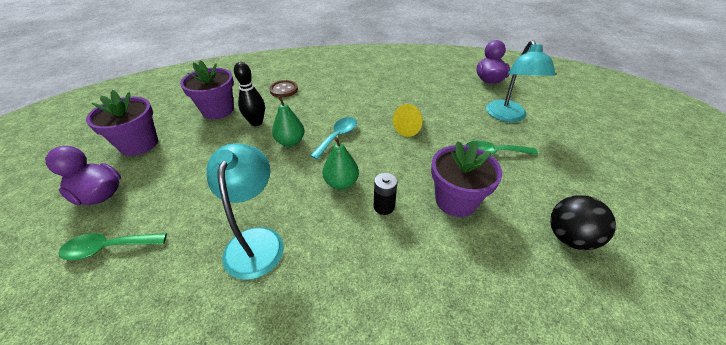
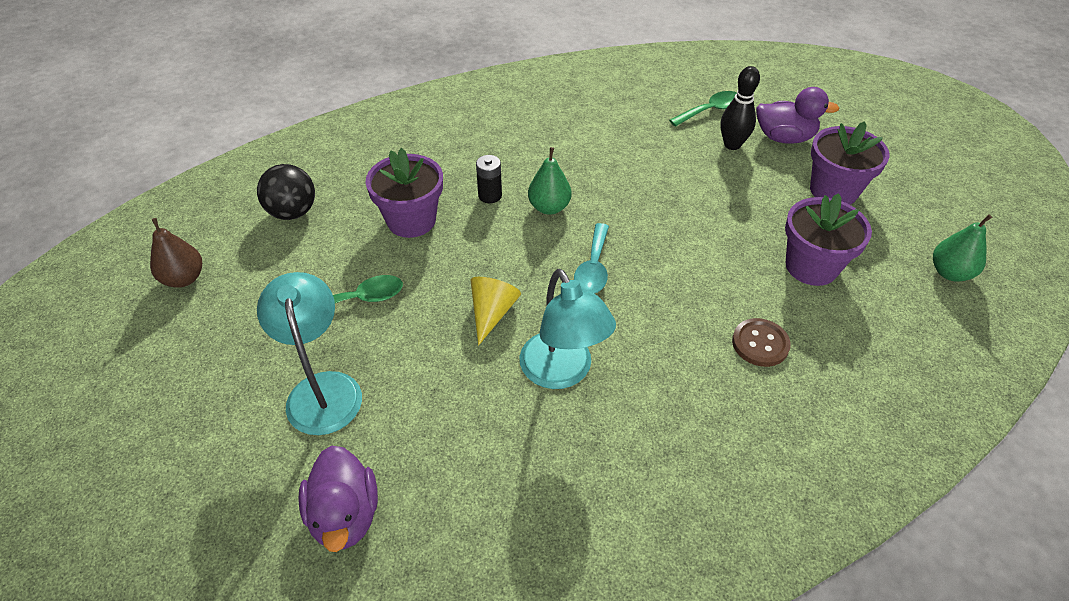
camera: 160 degrees right, 5 degrees up
(256, 122) = (729, 260): black bowling pin -> black bowling pin (732, 145)
(256, 241) = (594, 142): turquoise lamp -> turquoise lamp (562, 372)
(290, 142) = (651, 243): green pear -> green pear (950, 273)
(637, 197) = (184, 278): none -> brown pear

